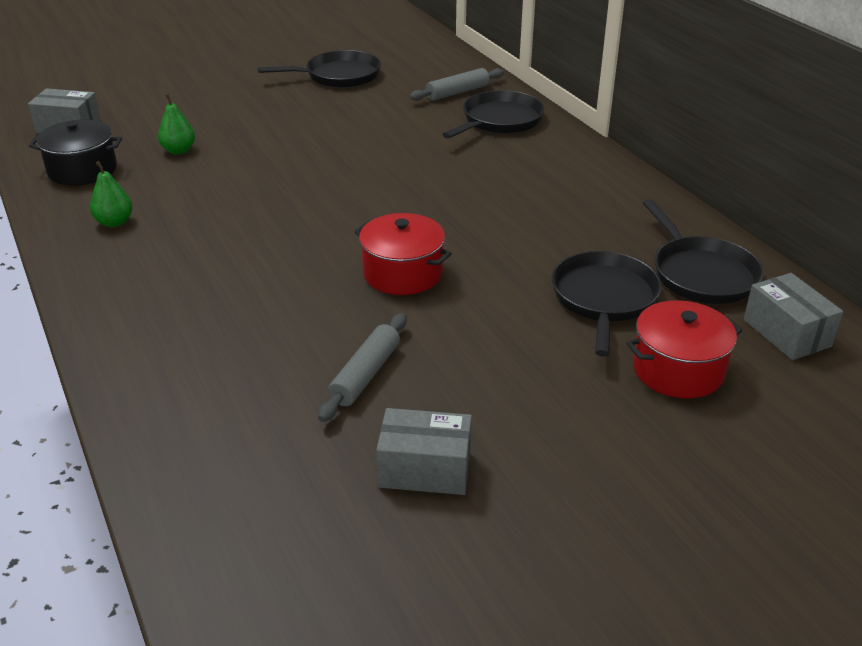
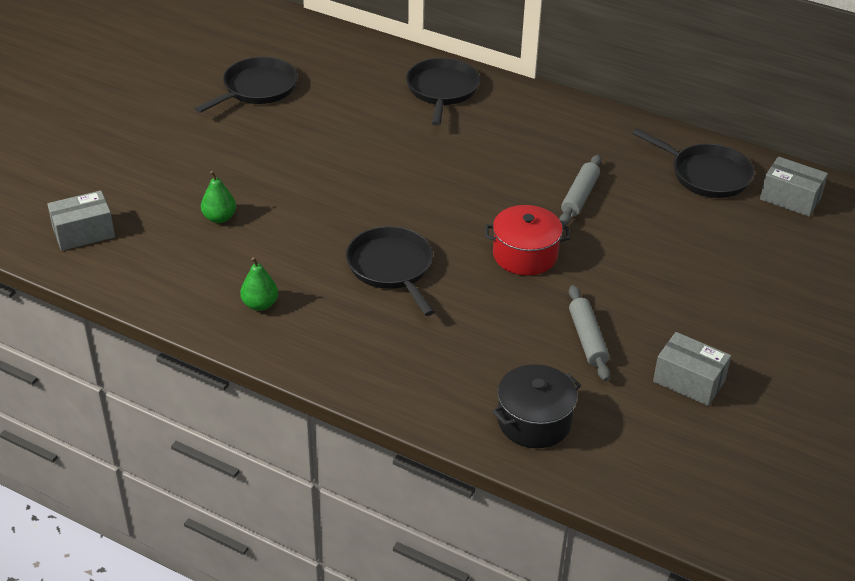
camera: 35 degrees left, 5 degrees up
(82, 170) = (161, 269): black pot -> black pot (534, 421)
(425, 469) = (689, 381): grey box -> grey box turned 60 degrees clockwise
(457, 92) = (378, 72): grey rolling pin -> grey rolling pin (579, 196)
(603, 298) = (668, 219): black pan -> black pan (391, 267)
(678, 370) = (757, 251): red pot -> none

